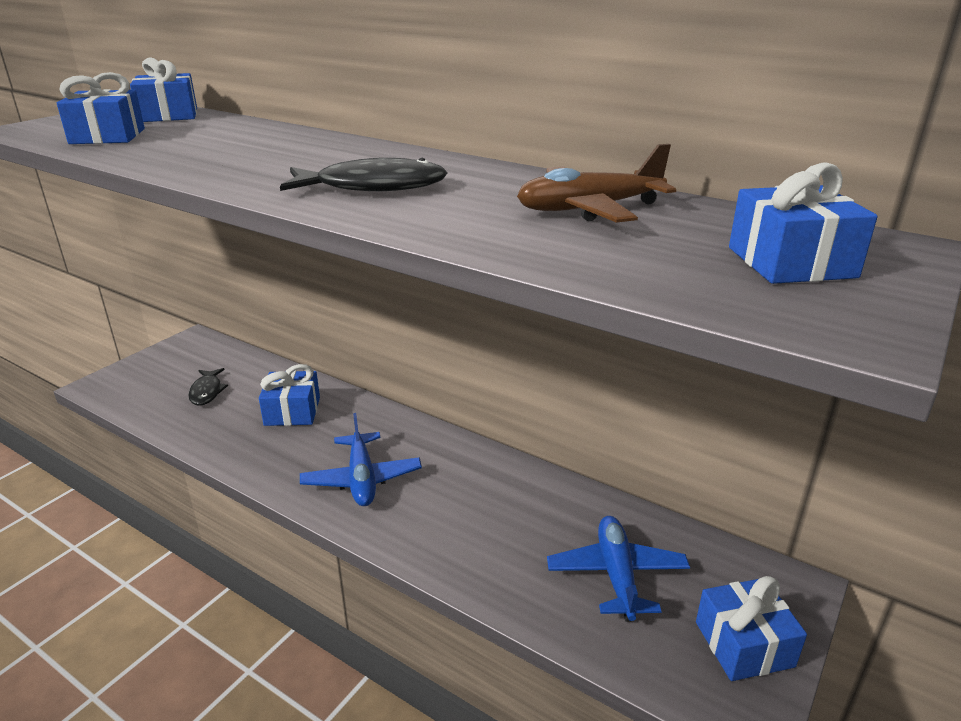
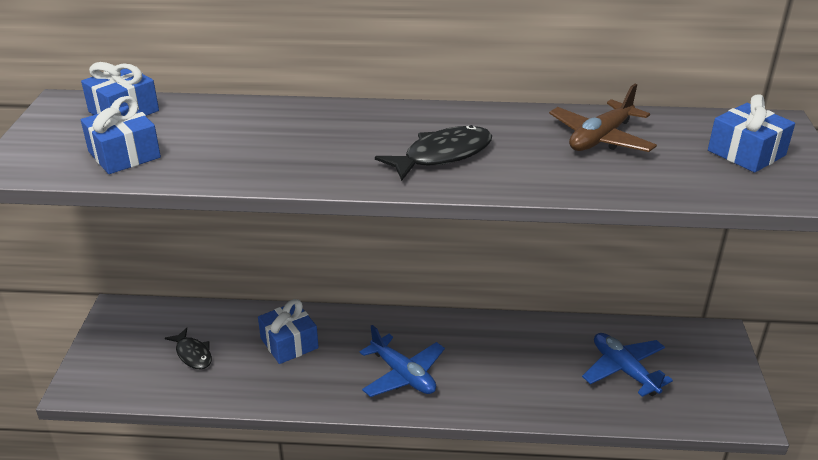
camera: 30 degrees left, 5 degrees up
(744, 644) = (719, 380): blue gift -> none

